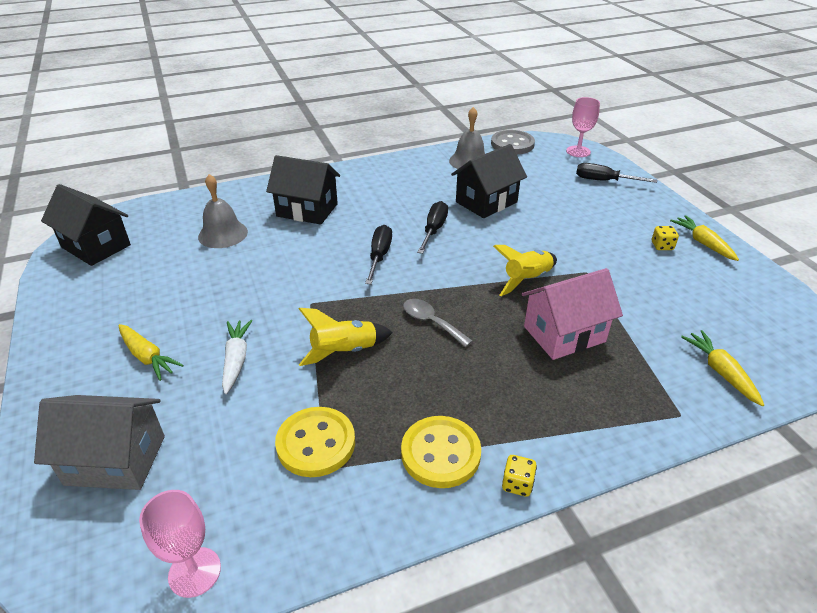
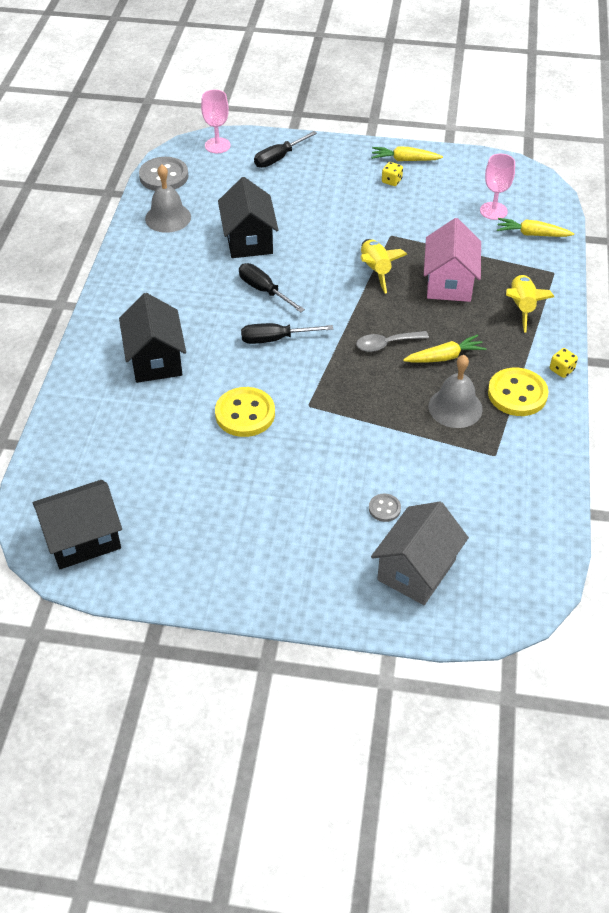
camera: 60 degrees left, 10 degrees up
(147, 357) = (305, 529): yellow carrot -> yellow carrot (444, 357)
(194, 572) = (541, 544): pink goblet -> pink goblet (493, 211)
(197, 402) = (384, 508): none -> grey button
(223, 234) = (146, 433): grey bell -> grey bell (455, 407)
(236, 360) = (349, 472): white carrot -> none
(307, 210) = (155, 360): black house -> black house turned 60 degrees counterclockwise
(316, 443) = (470, 453): yellow button -> yellow button (245, 414)
(344, 351) = (385, 405): yellow rocket -> yellow rocket (521, 307)
(379, 256) = (275, 339): black screwdriver -> black screwdriver turned 45 degrees counterclockwise

